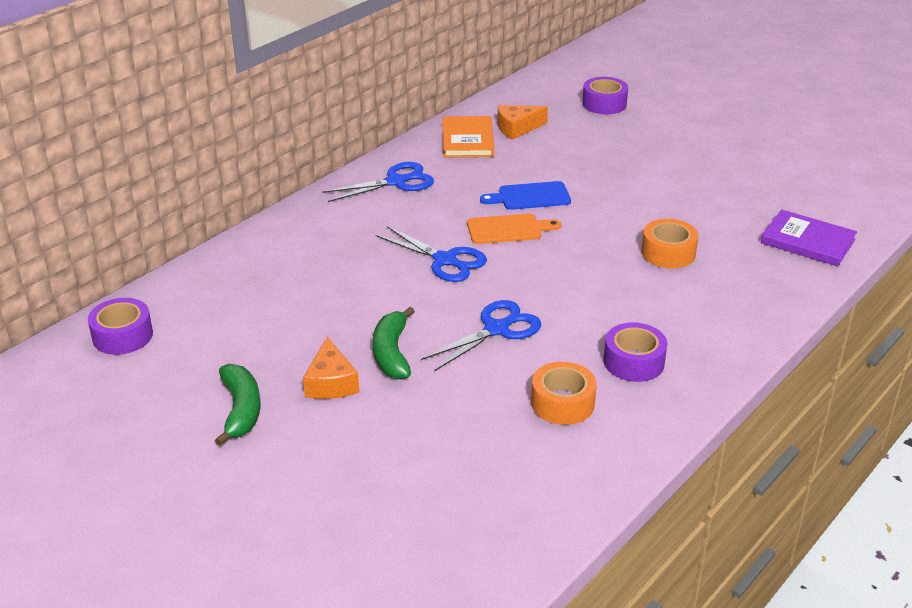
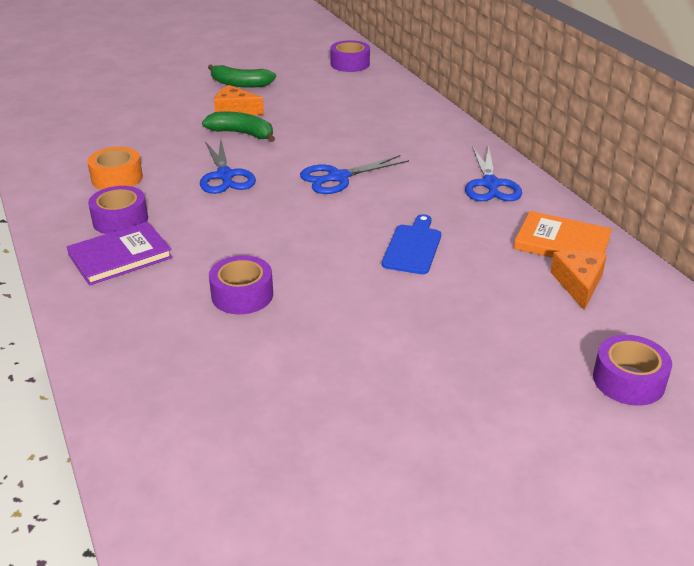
camera: 115 degrees right, 0 degrees up
(508, 229) = (362, 218): orange cutting board -> none
(668, 253) = (242, 295): orange tape -> purple tape
(807, 241) = (166, 409): purple book -> purple book (120, 256)

